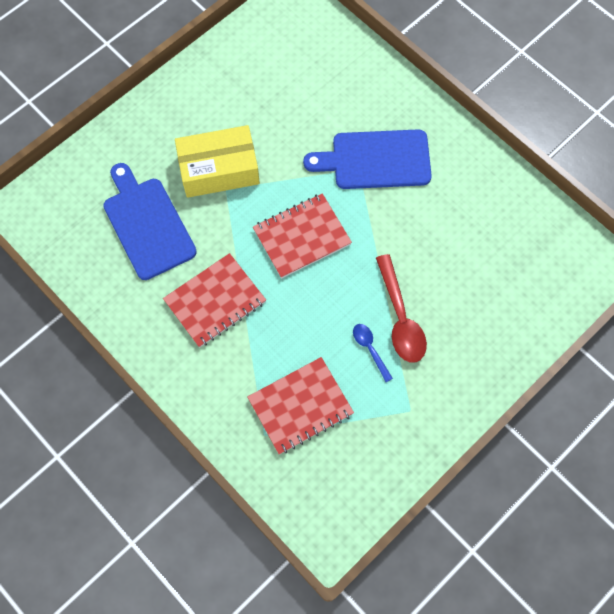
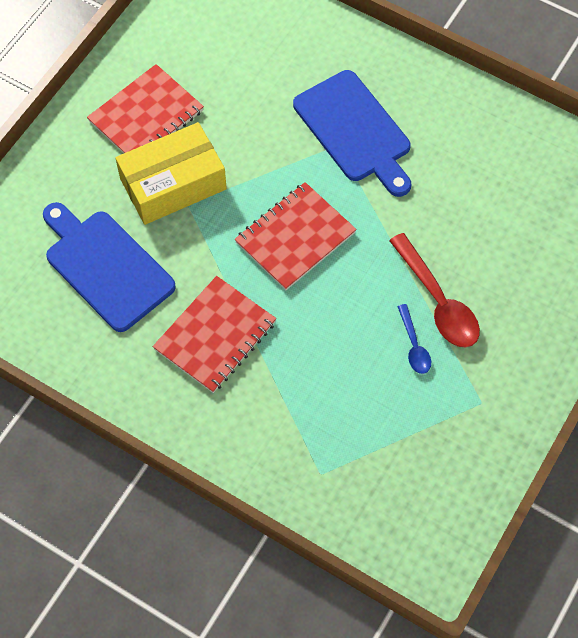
camera: 15 degrees left, 5 degrees down
(300, 406) = (353, 430): red notebook -> red notebook (146, 116)
(370, 349) = (414, 345): blue spoon -> blue spoon turned 150 degrees counterclockwise
(376, 160) = (355, 130): blue cutting board -> blue cutting board turned 105 degrees counterclockwise

